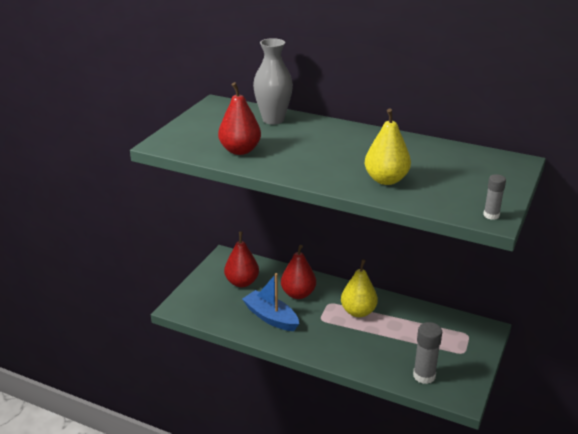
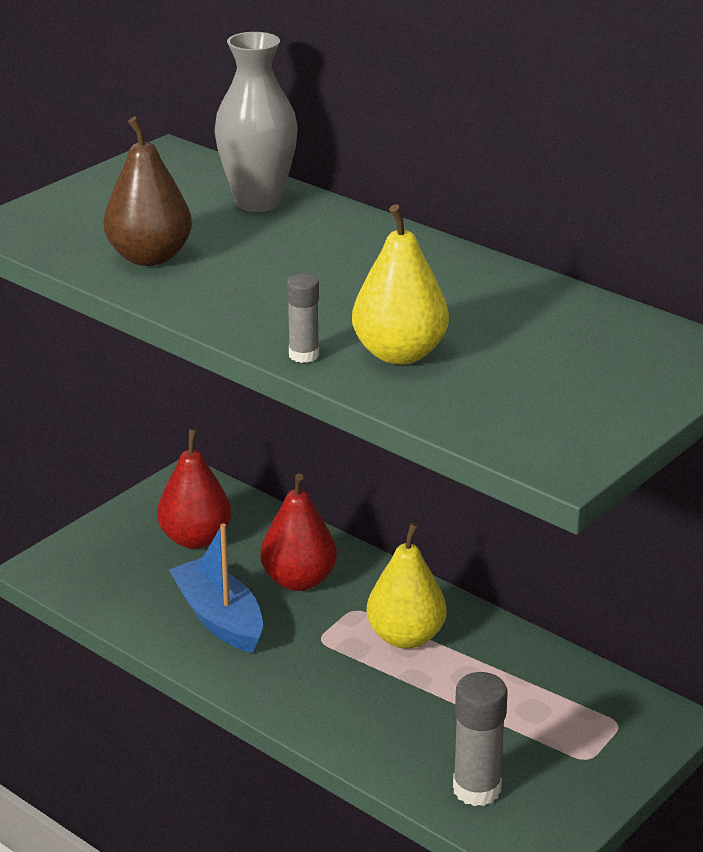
camera: 15 degrees right, 0 degrees up
(240, 150) = (149, 257): red pear -> brown pear
(491, 215) = (563, 455): grey glue stick -> grey glue stick (304, 355)

